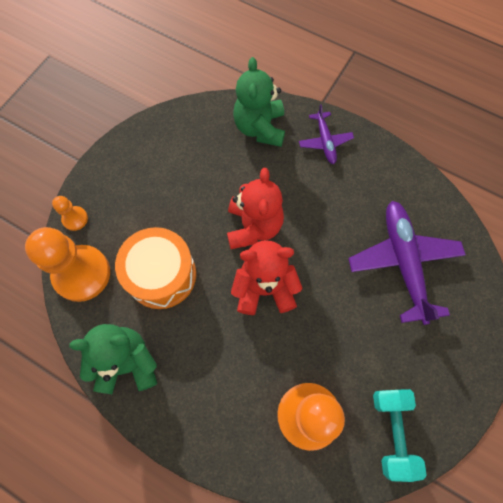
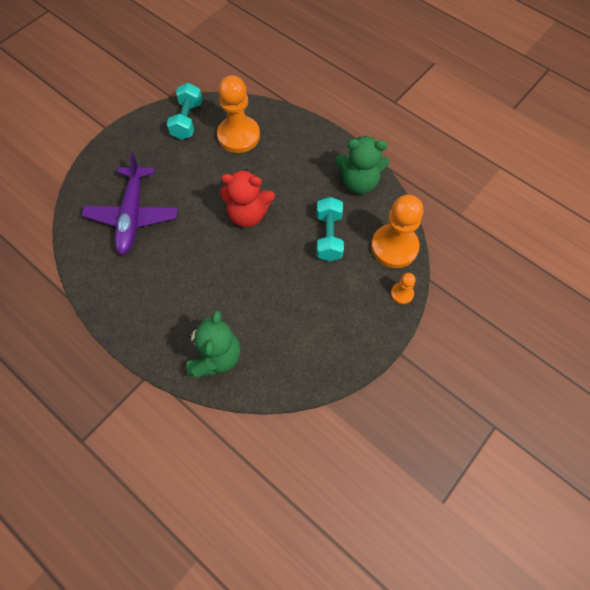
camera: 170 degrees left, 5 degrees down
(161, 275) = (329, 236): orange drum -> turquoise dumbbell
(253, 226) = (245, 262): red teddy bear -> none
(325, 141) = (156, 331): purple plane -> none

